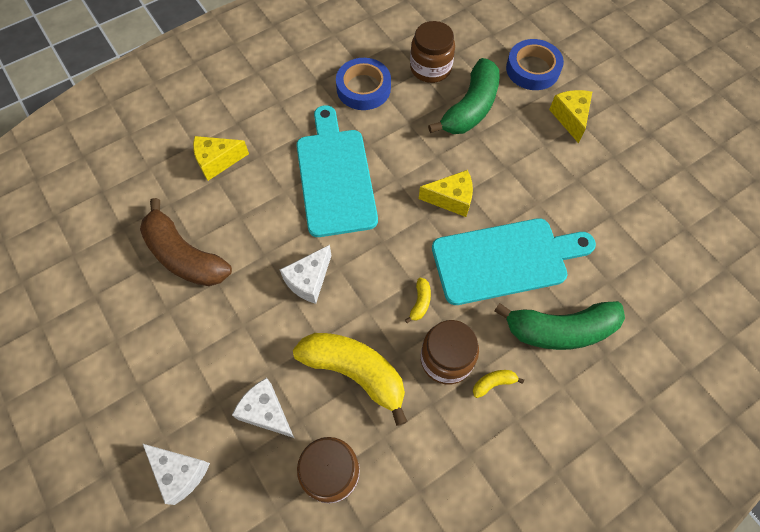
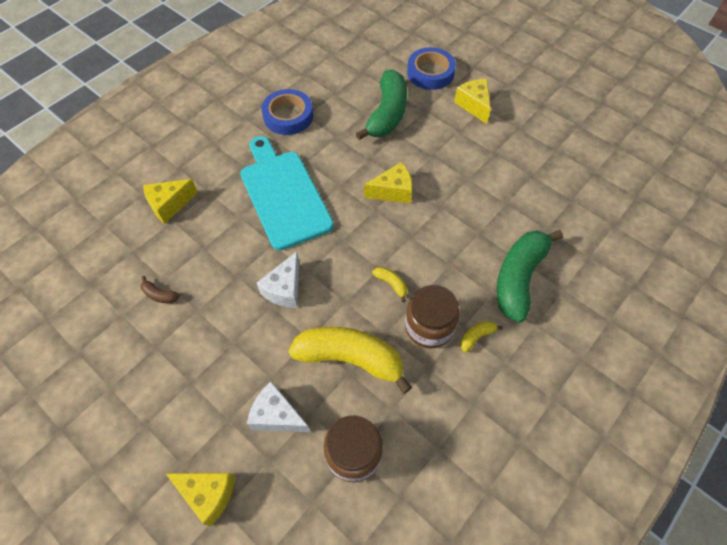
camera: 15 degrees left, 5 degrees down
(180, 472) = (208, 494): white cheese -> yellow cheese
(184, 256) = (159, 295): brown banana -> brown banana, size x0.40
(420, 302) = (391, 284): yellow banana -> yellow banana turned 45 degrees counterclockwise
(430, 68) = (343, 88): brown jar -> none
(505, 260) = (455, 231): turquoise cutting board -> none
(560, 330) = (519, 278): green banana -> green banana turned 135 degrees clockwise

